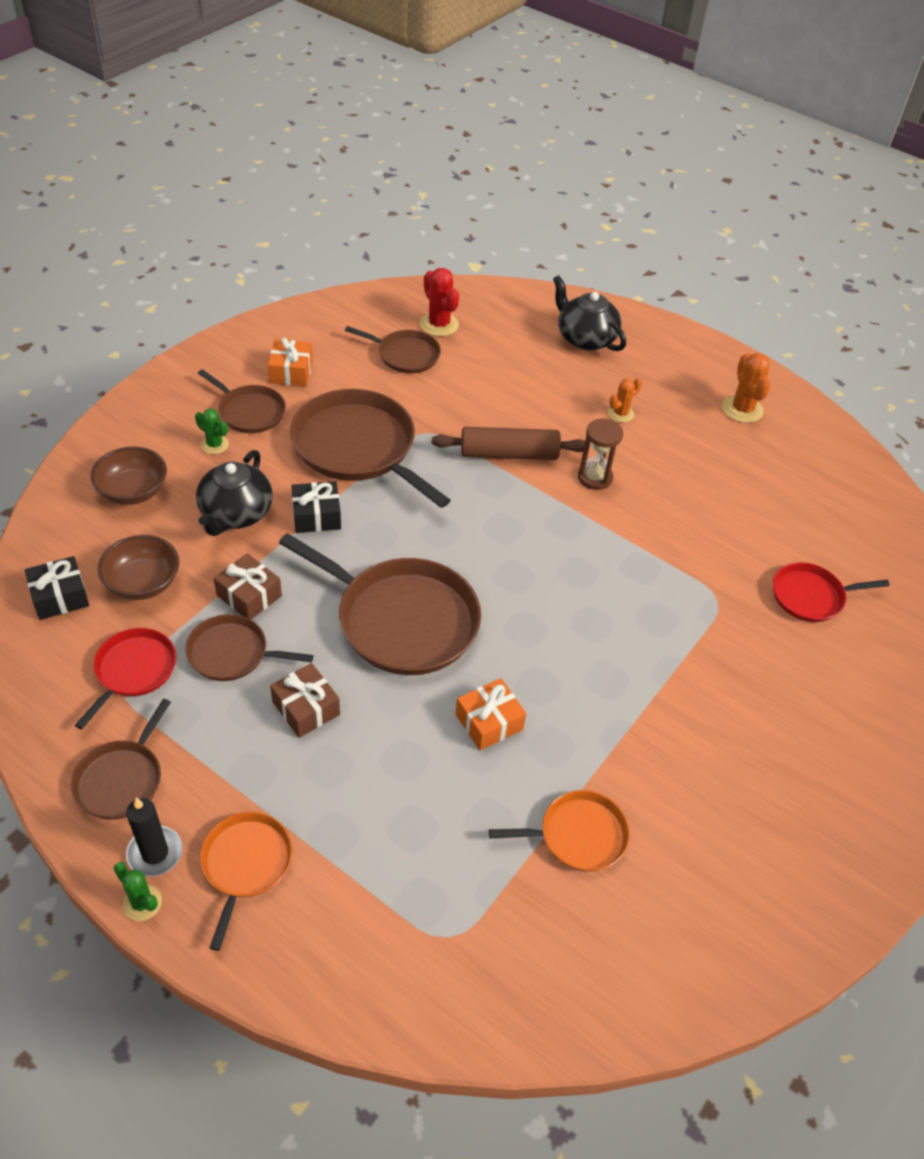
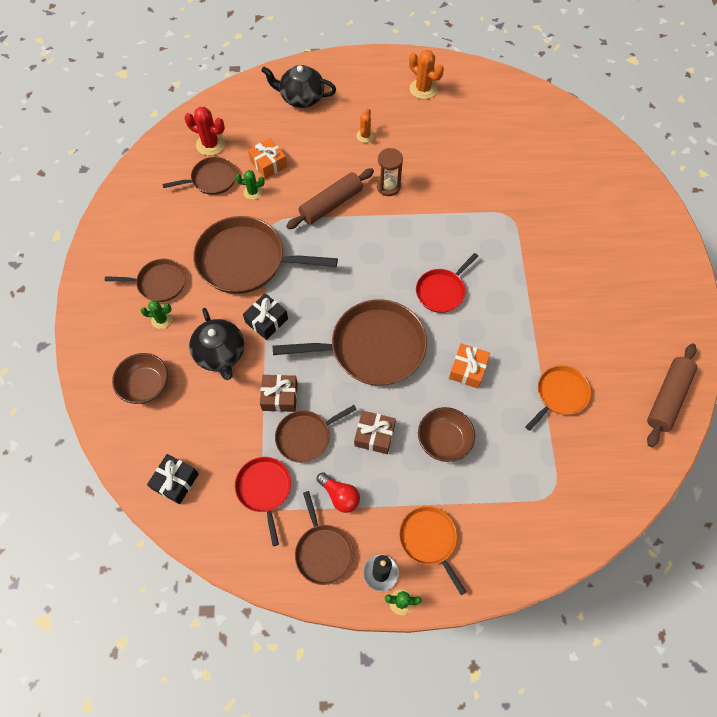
camera: 35 degrees left, 15 degrees up
(143, 583) = (213, 436): brown bowl -> brown bowl (444, 440)
(201, 738) = (340, 495): none -> red light bulb
(291, 372) = (156, 238): orange gift -> orange gift (268, 164)
(435, 391) = (253, 192): none -> green cactus
(728, 953) = (667, 398): none -> brown rolling pin
(811, 596) = (548, 182): red pan -> red pan (442, 291)

